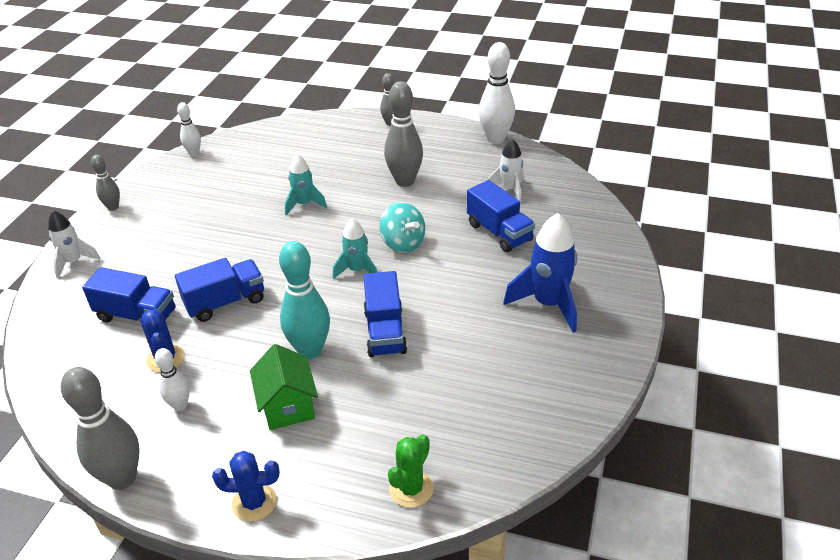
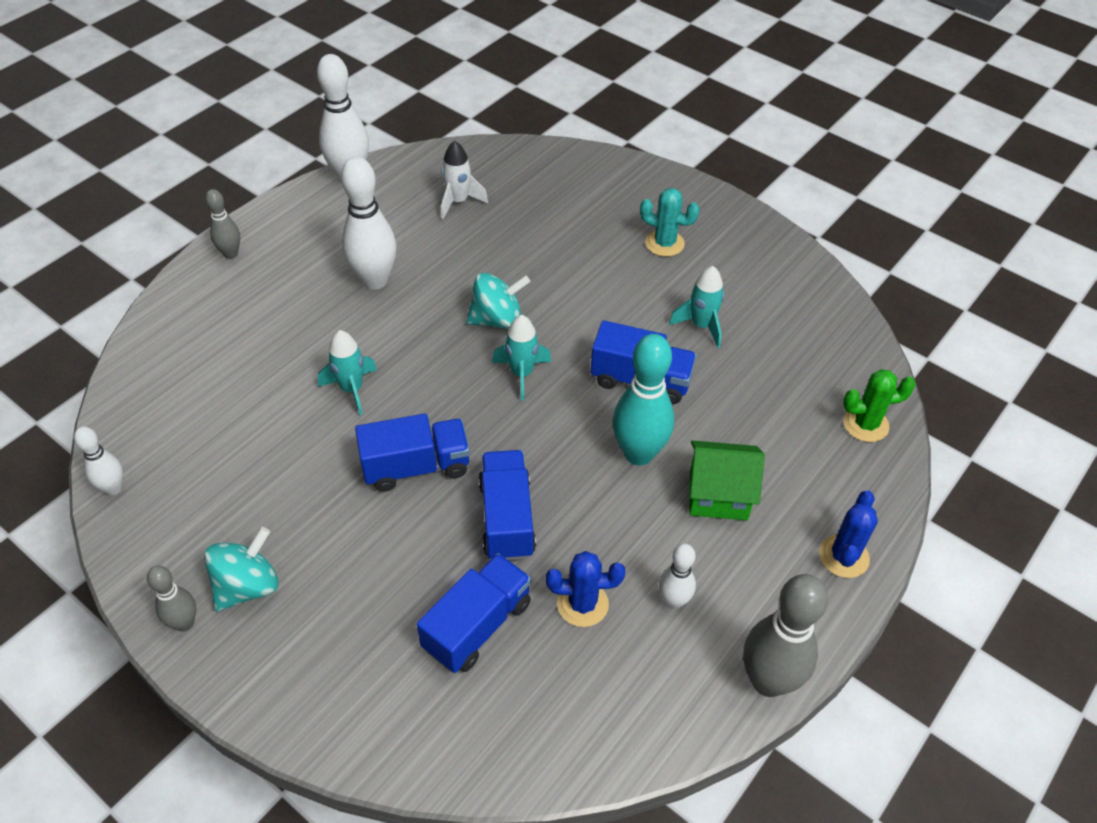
camera: 70 degrees left, 10 degrees up
(74, 262) = (298, 696): white rocket -> none
(142, 219) = (248, 586): none -> turquoise spinning top
(405, 181) = (374, 280): grey bowling pin -> white bowling pin
(411, 489) = (865, 424): green cactus -> green cactus turned 60 degrees counterclockwise
(466, 350) = (701, 325): none -> turquoise rocket
(499, 232) = (530, 237): blue truck -> blue truck (416, 467)
(548, 304) = (664, 243): blue rocket -> turquoise cactus

